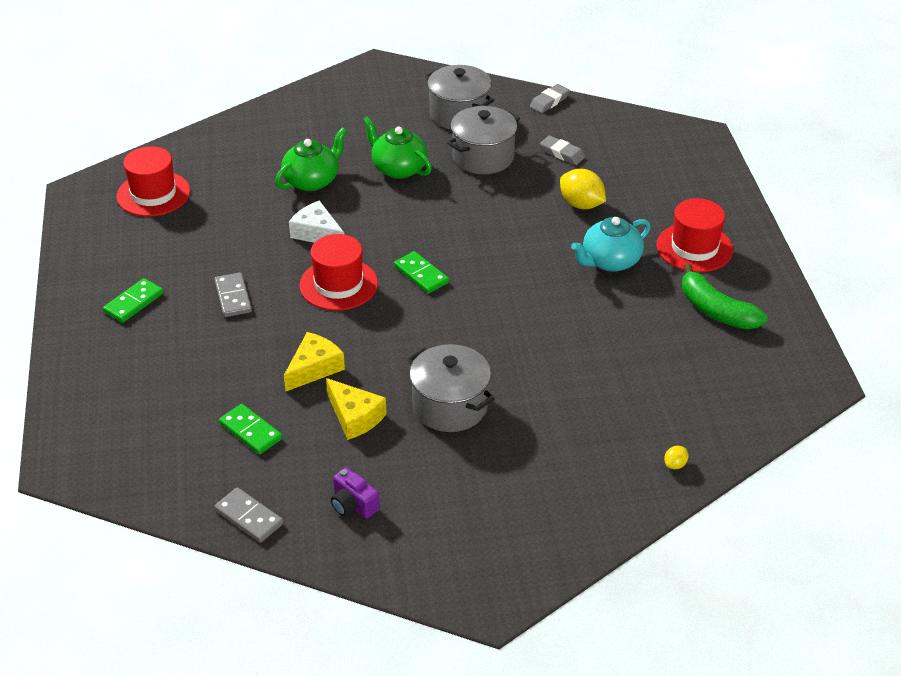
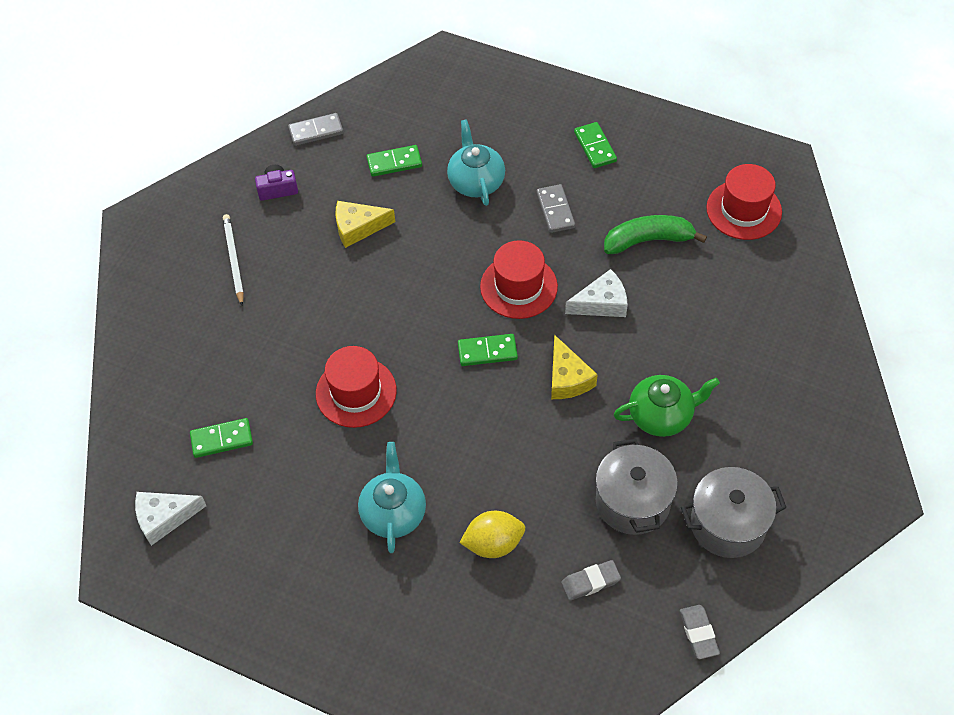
camera: 125 degrees right, 15 degrees up
(233, 297) = (555, 210): grey domino -> grey domino turned 60 degrees clockwise
(234, 362) = (476, 182): none -> turquoise teapot
(312, 181) = (687, 335): green teapot -> none
(314, 368) = (430, 226): yellow cheese -> yellow cheese (567, 378)
(450, 406) = (319, 290): grey pot -> none
(468, 488) = (233, 260): none -> white pencil
(653, 388) = (222, 439): none -> green domino
(675, 464) = (139, 401): yellow lemon -> none
(694, 248) = (356, 602): red hat -> red hat (356, 392)
(716, 310) = (264, 555): green banana -> green banana (648, 240)
(751, 383) = (164, 518): none -> white cheese

